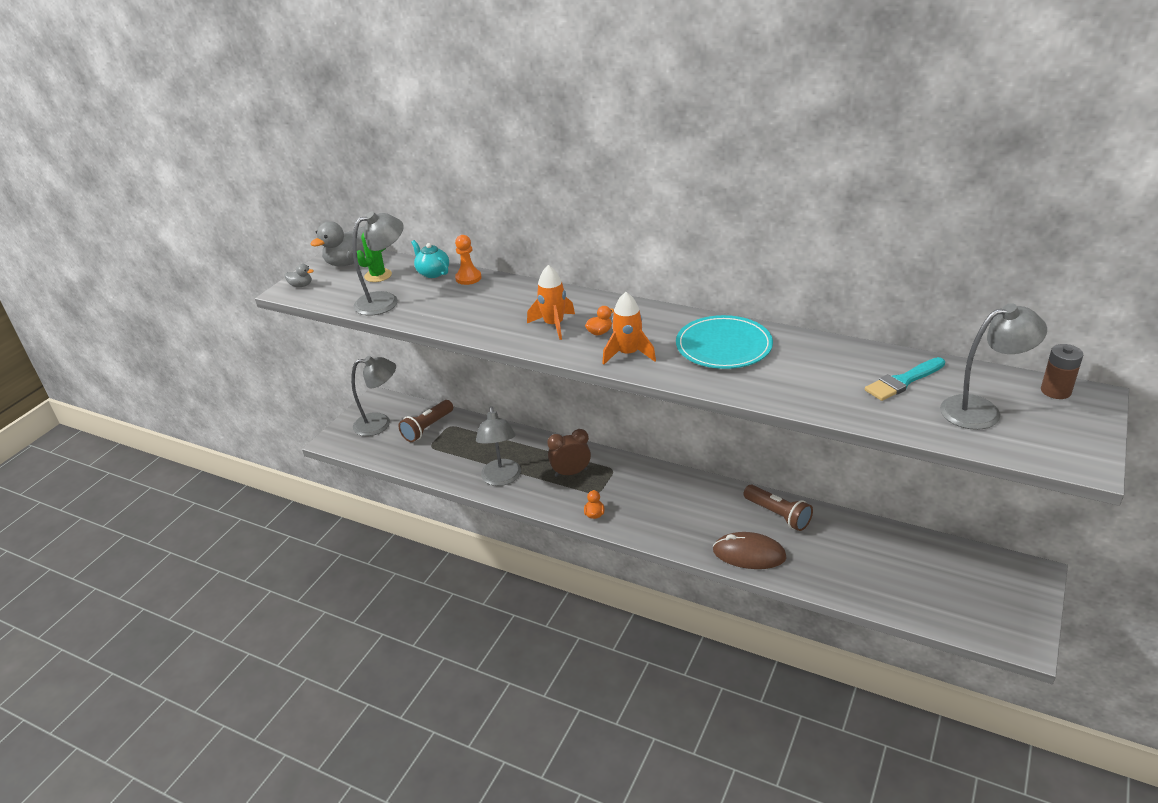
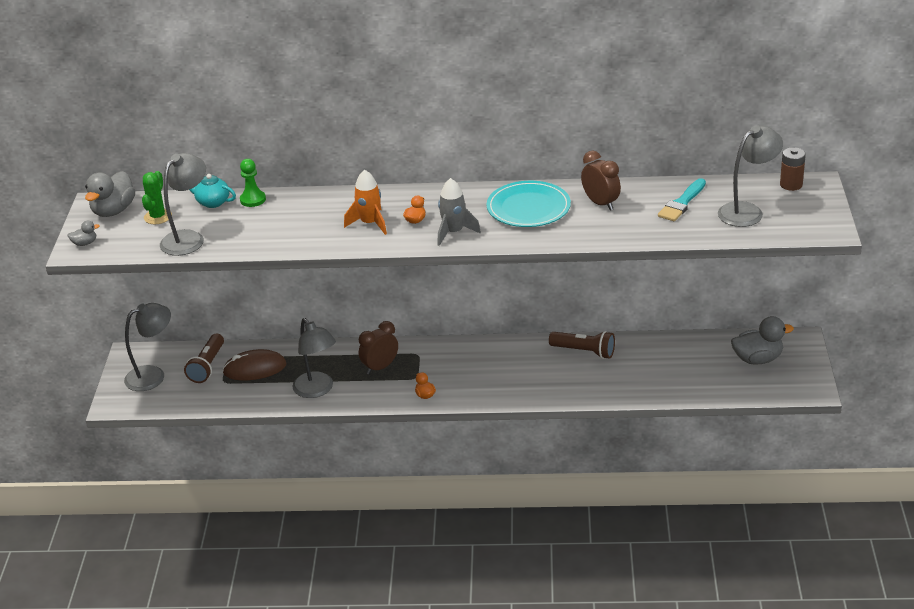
camera: 25 degrees left, 0 degrees up
(468, 278) = (253, 199): orange pawn -> green pawn
(628, 354) = (454, 232): orange rocket -> grey rocket
(749, 554) = (577, 388): brown mouse -> brown mouse (255, 369)
(806, 360) = (600, 203): none -> brown clock
(971, 582) = (757, 359): none -> grey duck

